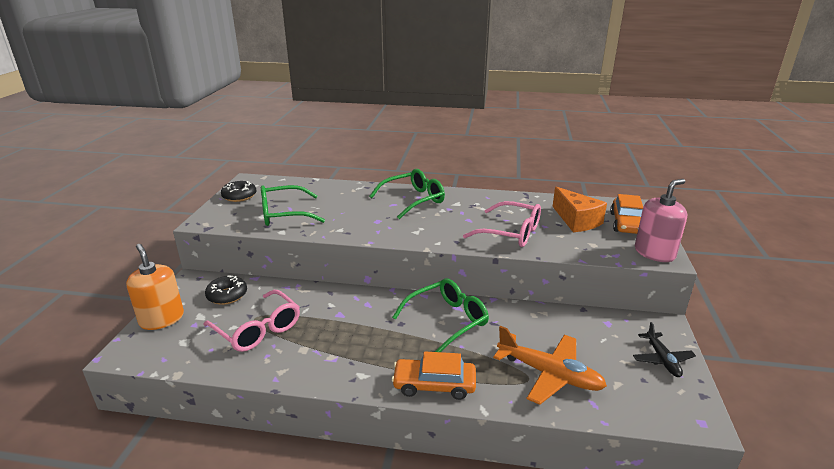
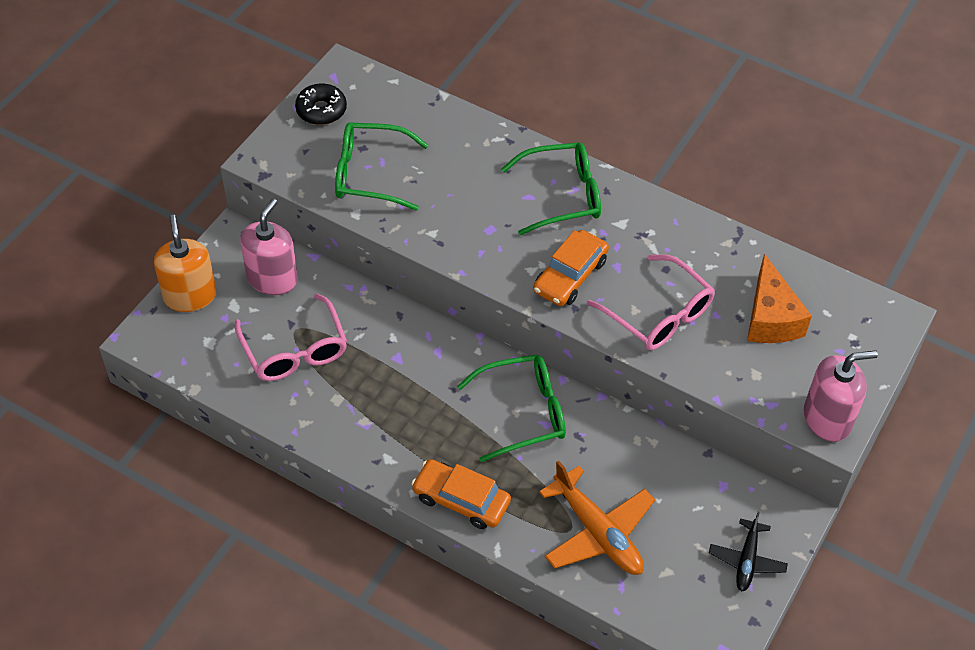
camera: 20 degrees right, 25 degrees up
(227, 295) = (272, 279): black donut -> pink soap dispenser
(626, 223) = (839, 347): orange car -> orange car (570, 276)

